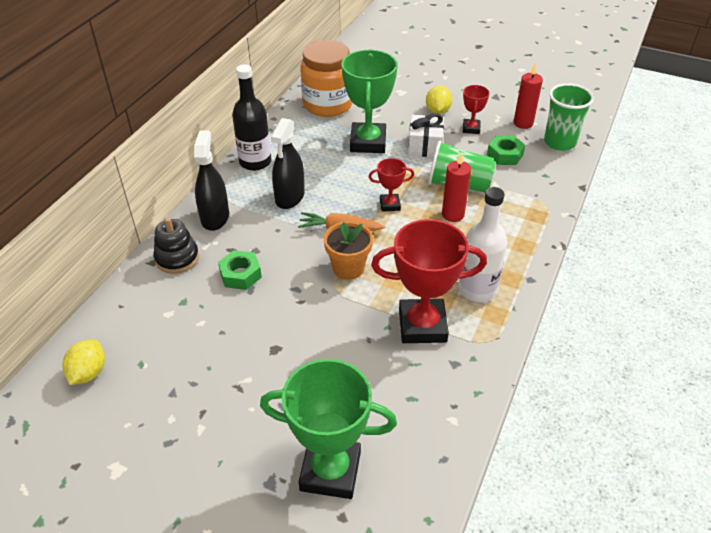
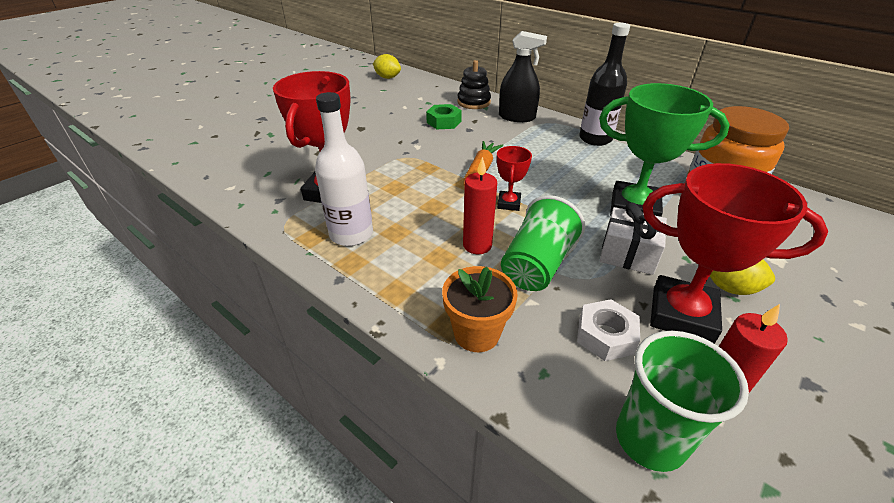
camera: 105 degrees right, 5 degrees down
(290, 197) = (536, 150): black spray bottle -> none
(330, 471) = (247, 135): green trophy -> none
(348, 268) = (425, 166): orange flower pot -> orange flower pot (476, 333)
(471, 128) = (682, 314): red trophy -> red trophy, size x2.02
(505, 155) = (605, 336): green nut -> white nut

